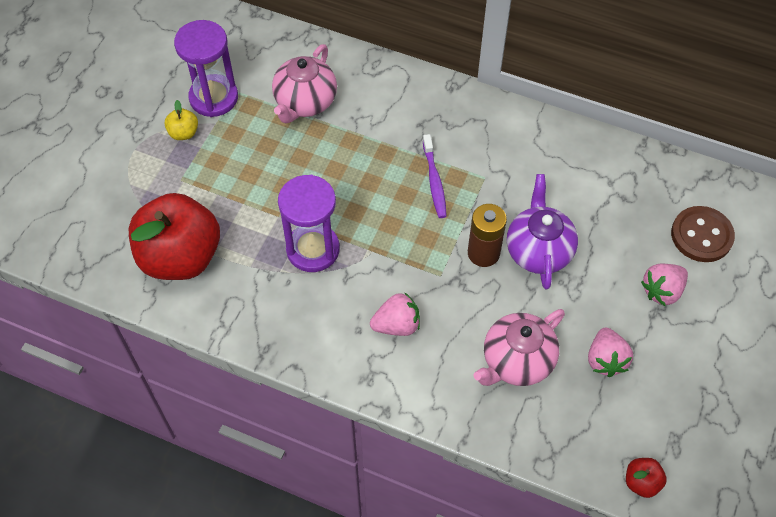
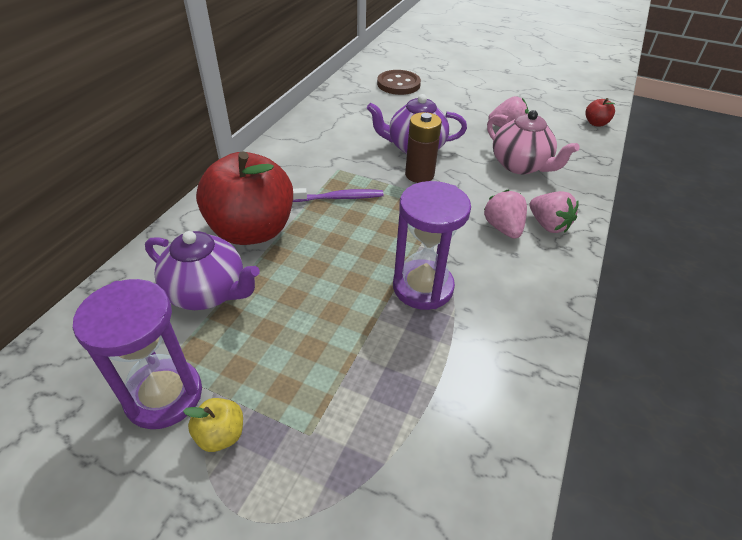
camera: 90 degrees left, 15 degrees down
(180, 257) = (444, 426): red apple -> red apple (252, 230)
(305, 102) = (208, 292): pink teapot -> purple teapot
(662, 291) = (445, 102): pink strawberry -> pink strawberry (548, 225)

